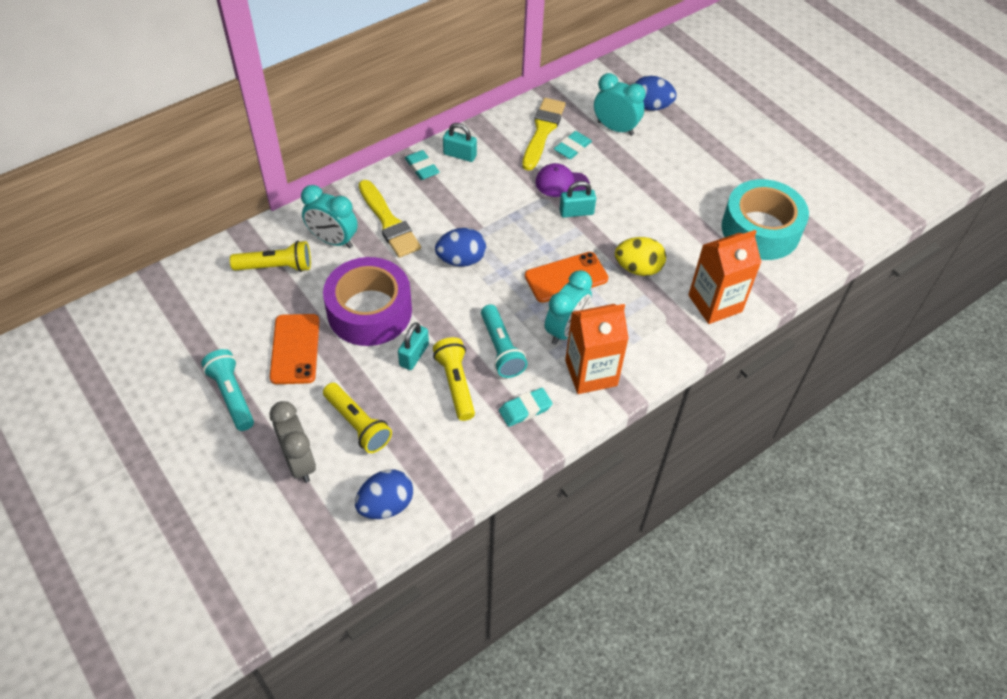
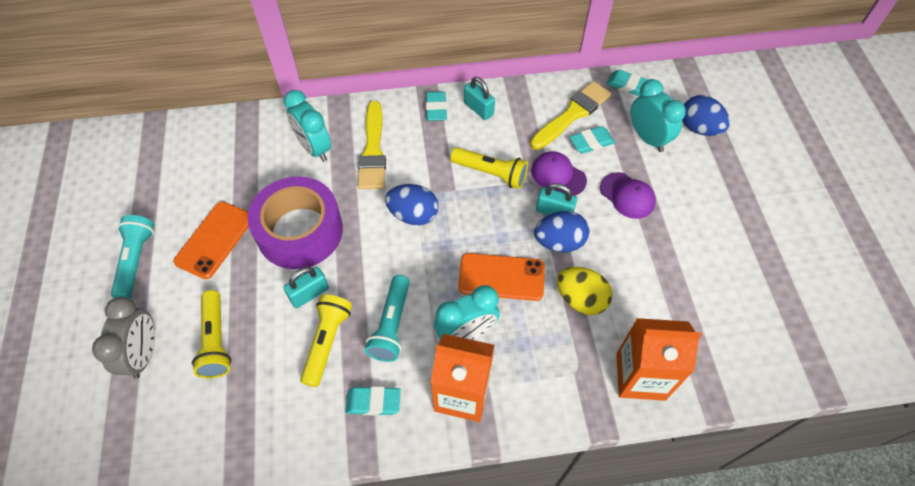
camera: 30 degrees right, 5 degrees up
(276, 267) = (252, 154): yellow flashlight -> yellow flashlight (491, 173)
(386, 505) = (184, 438): blue egg -> blue egg (559, 242)
(574, 92) = (628, 85): none -> turquoise eraser
(626, 178) = (627, 196): none -> purple cap
(760, 230) = (742, 313): turquoise tape -> none

